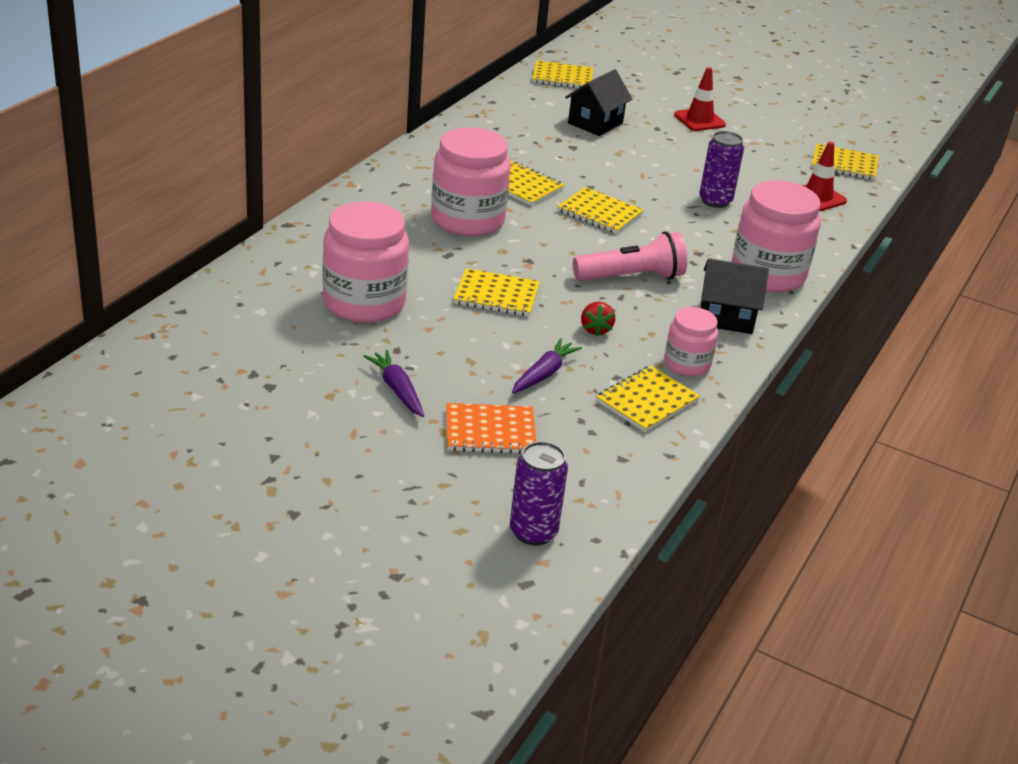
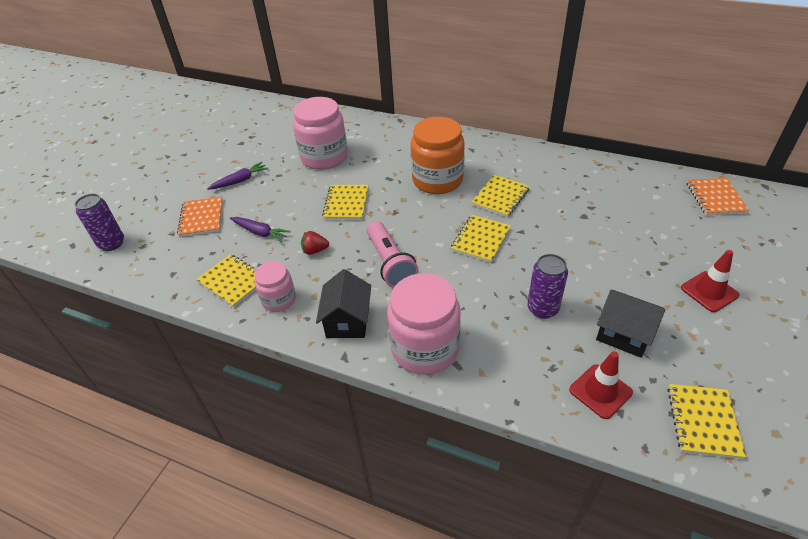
camera: 90 degrees right, 10 degrees up
(467, 220) = (437, 180): pink jar -> orange jar
(562, 77) = (715, 198): yellow notebook -> orange notebook
(595, 123) = (639, 224): black house -> black house (624, 334)

